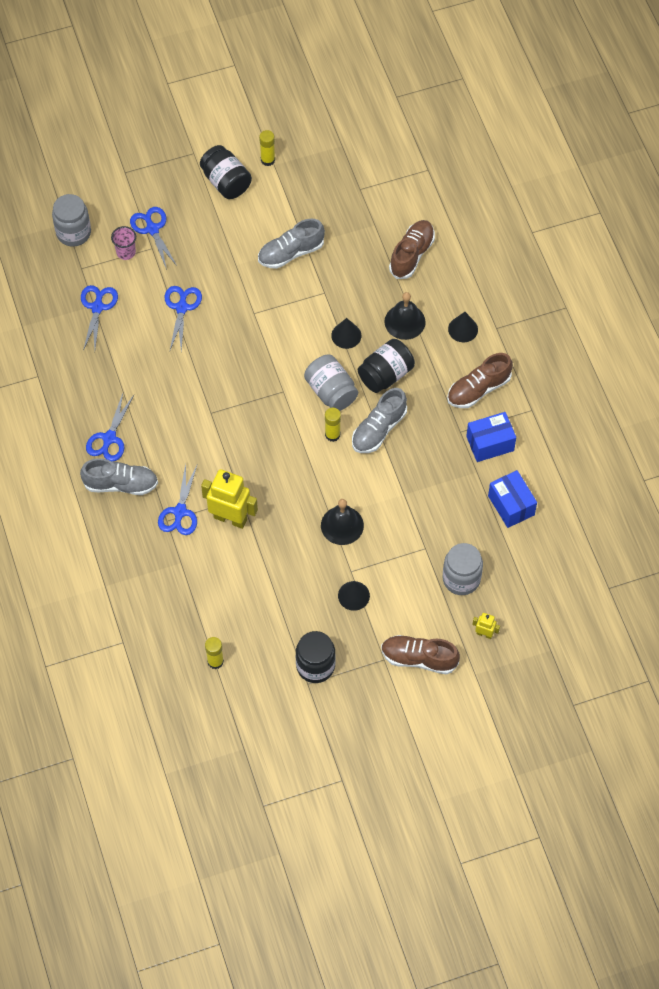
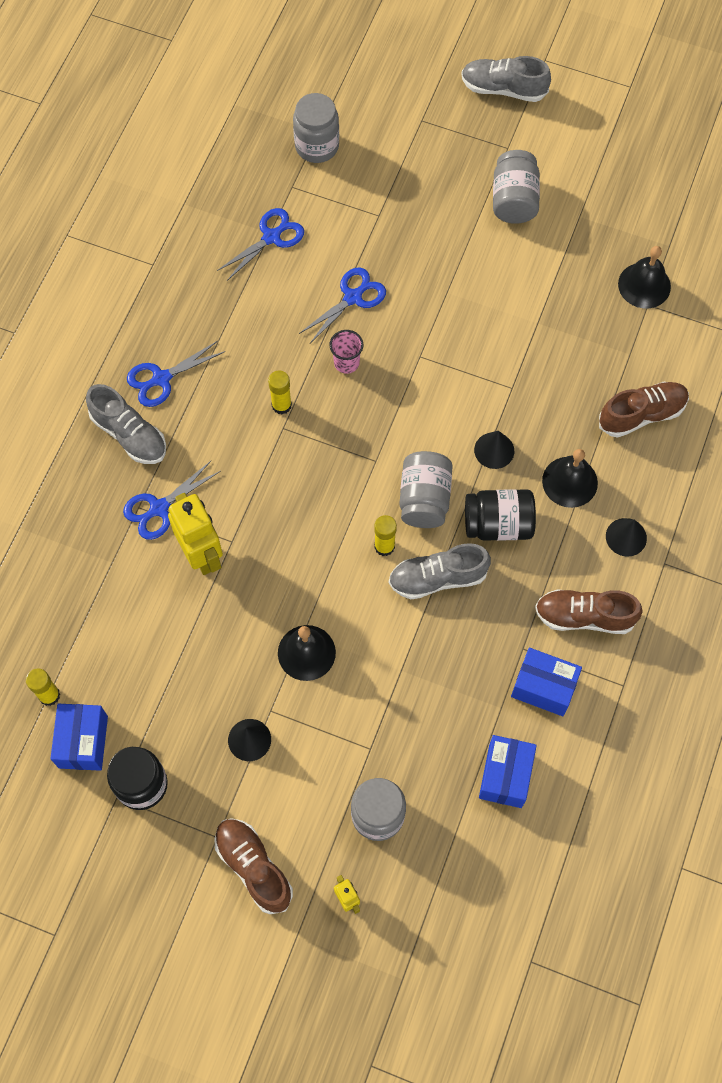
camera: 40 degrees right, 5 degrees up
(126, 252) = (349, 201): pink cup -> pink cup (346, 363)
(152, 229) = (396, 196): blue scissors -> none
(226, 182) = (514, 200): black jar -> grey jar
(259, 670) = (83, 742): none -> blue box
(267, 160) = (577, 207): yellow glue stick -> yellow glue stick (281, 405)
(291, 253) = (514, 320): grey shoe -> grey shoe (503, 89)
(348, 179) = (644, 285): none -> black bell

